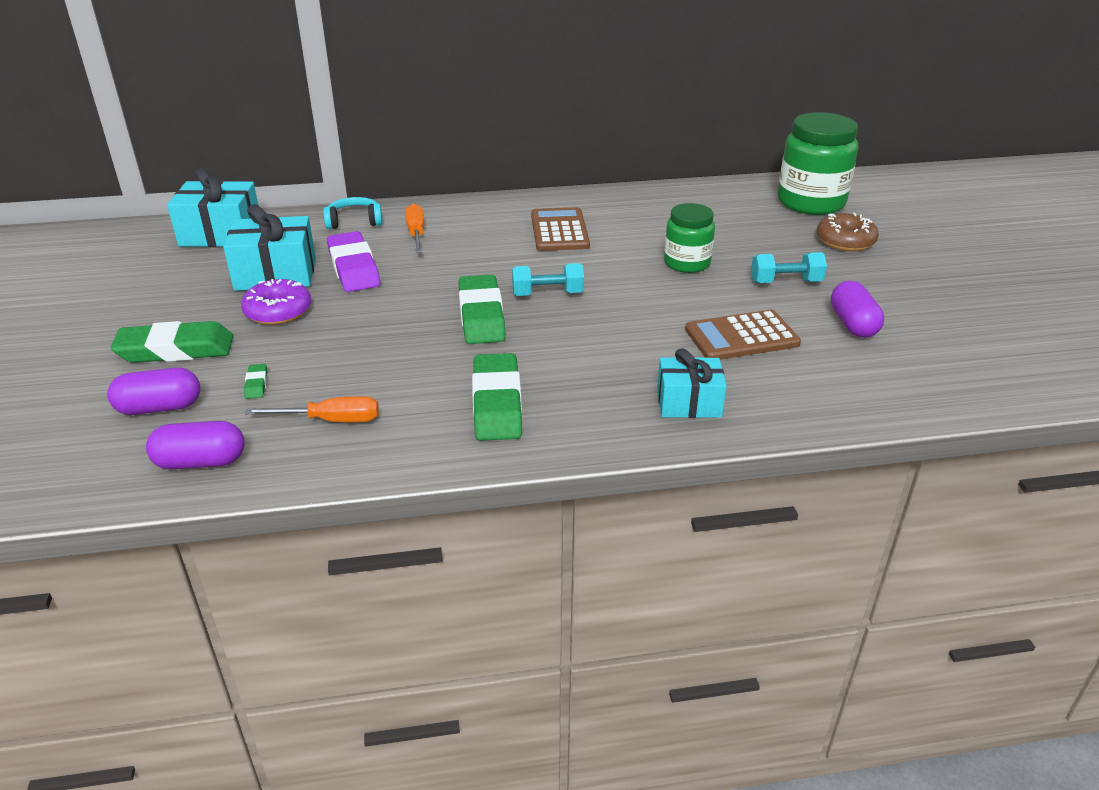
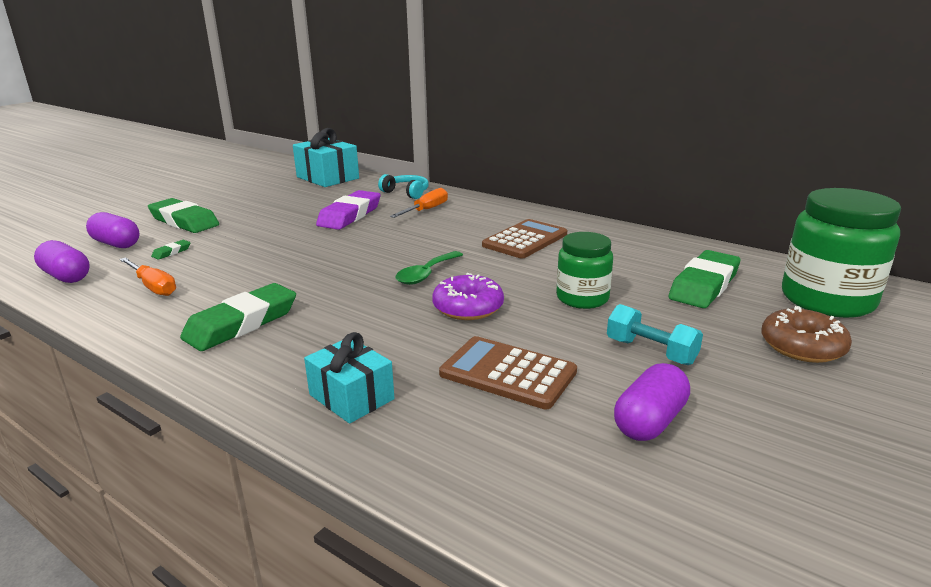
camera: 45 degrees right, 10 degrees down
(276, 274) = (306, 204): turquoise gift -> none
(278, 311) = (264, 222): purple donut -> purple donut (468, 307)
(481, 315) = (355, 269): green eraser -> green eraser (704, 285)
(547, 294) = (426, 274): turquoise dumbbell -> green spoon

